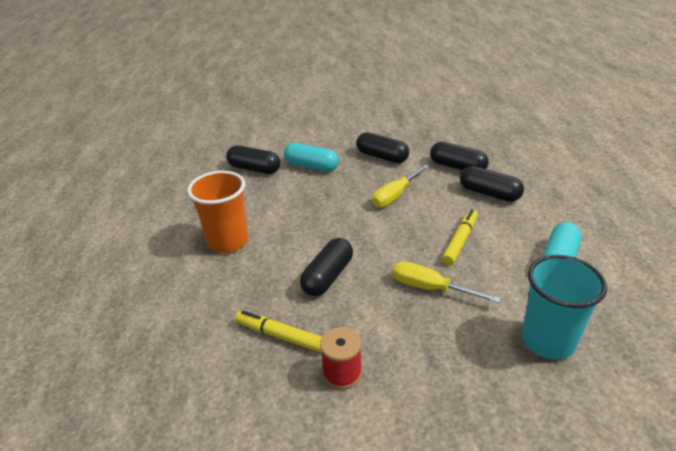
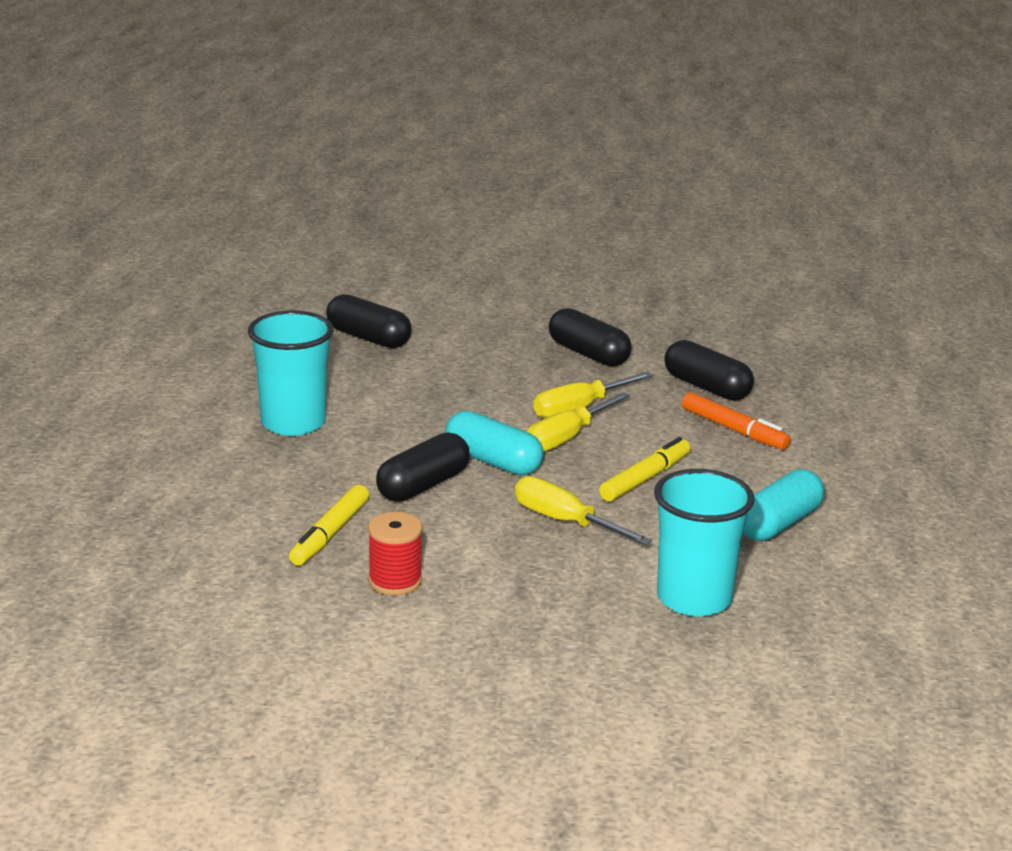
camera: 10 degrees right, 10 degrees down
(228, 241) = (293, 423): orange cup -> turquoise cup
(281, 336) = (329, 534): yellow marker -> yellow marker turned 105 degrees counterclockwise
(311, 166) = (463, 349): turquoise capsule -> turquoise capsule (493, 461)
(398, 219) = (566, 438): none -> yellow screwdriver
(489, 193) = (734, 430): black capsule -> orange marker

